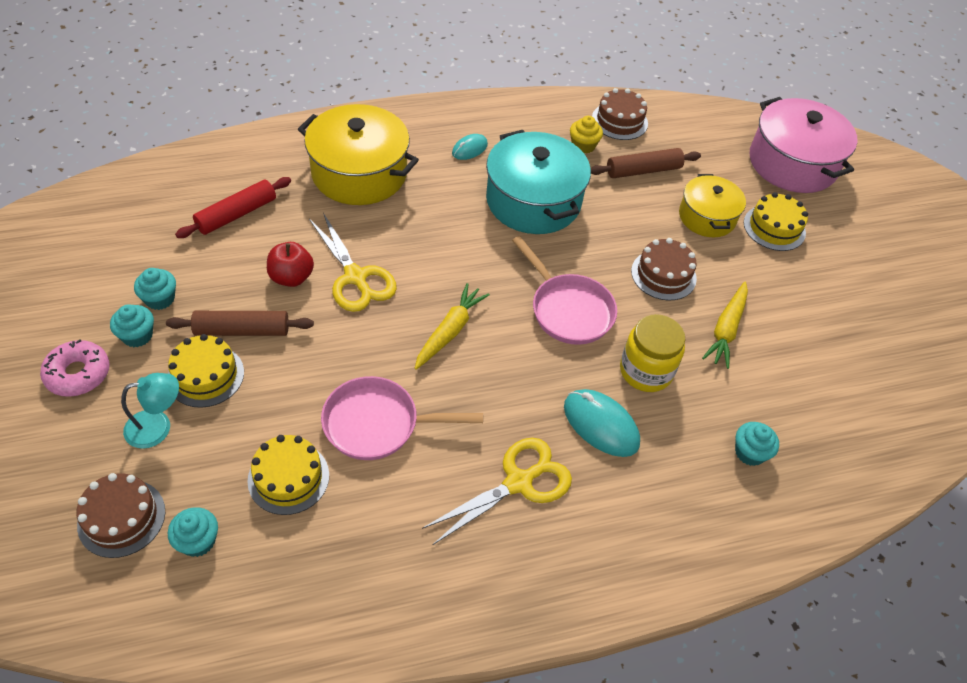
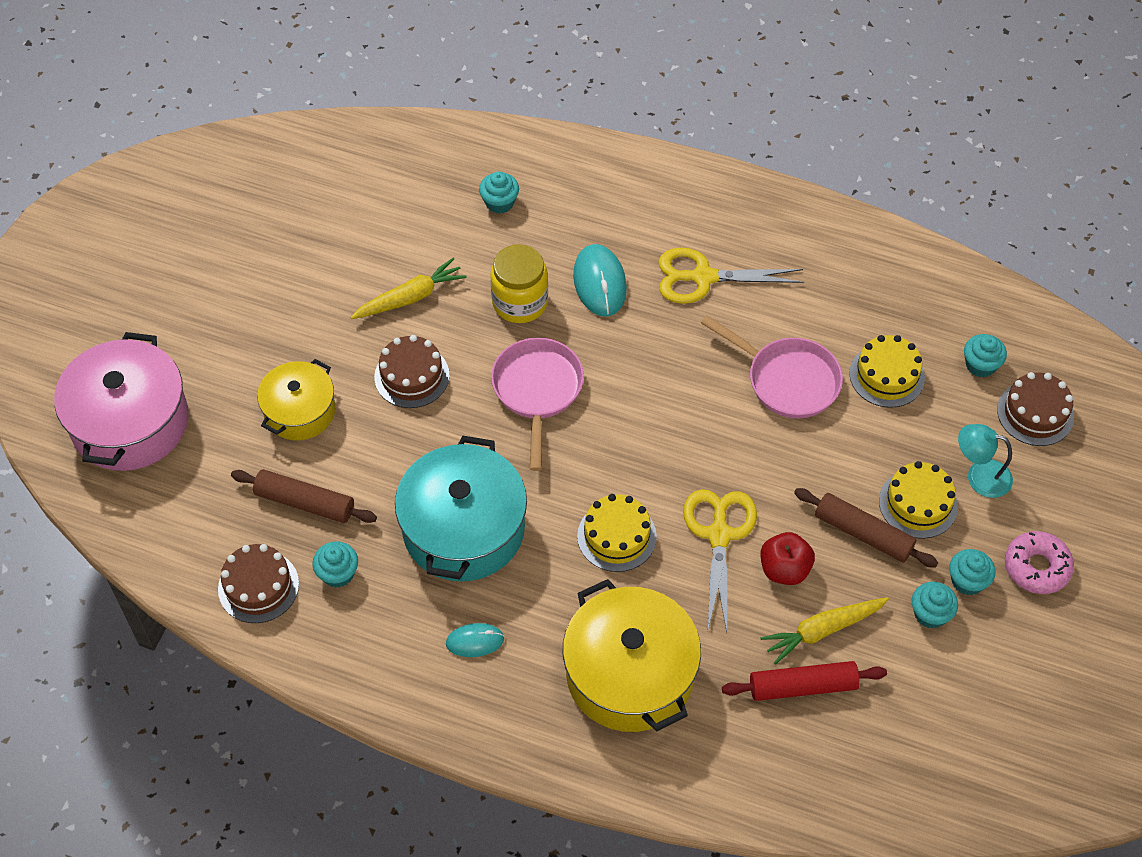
camera: 140 degrees left, 5 degrees up
(450, 331) = (665, 429): yellow carrot -> yellow carrot (822, 630)
(583, 145) = (338, 573): yellow cupcake -> turquoise cupcake
(774, 228) = (245, 363): yellow cake -> yellow cake (616, 536)

